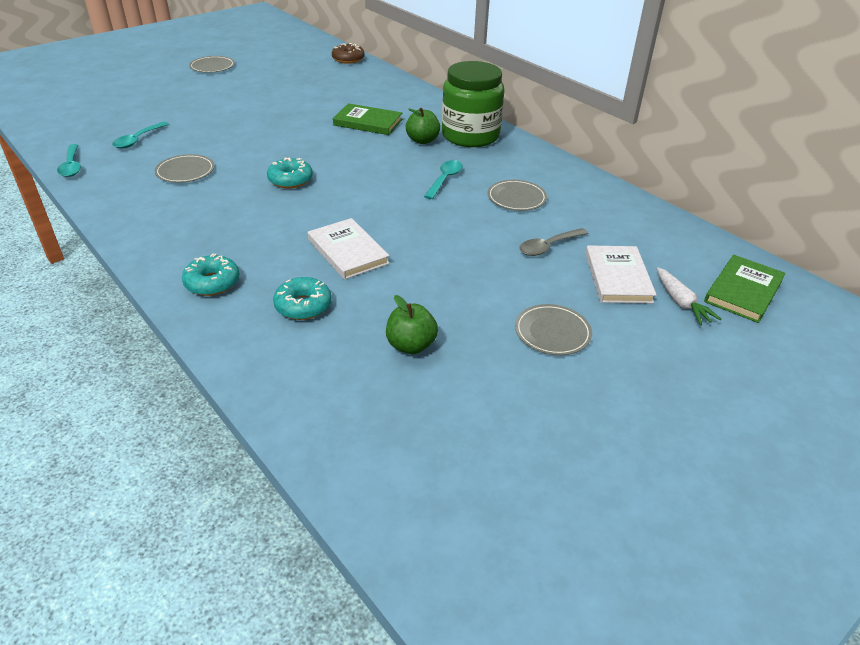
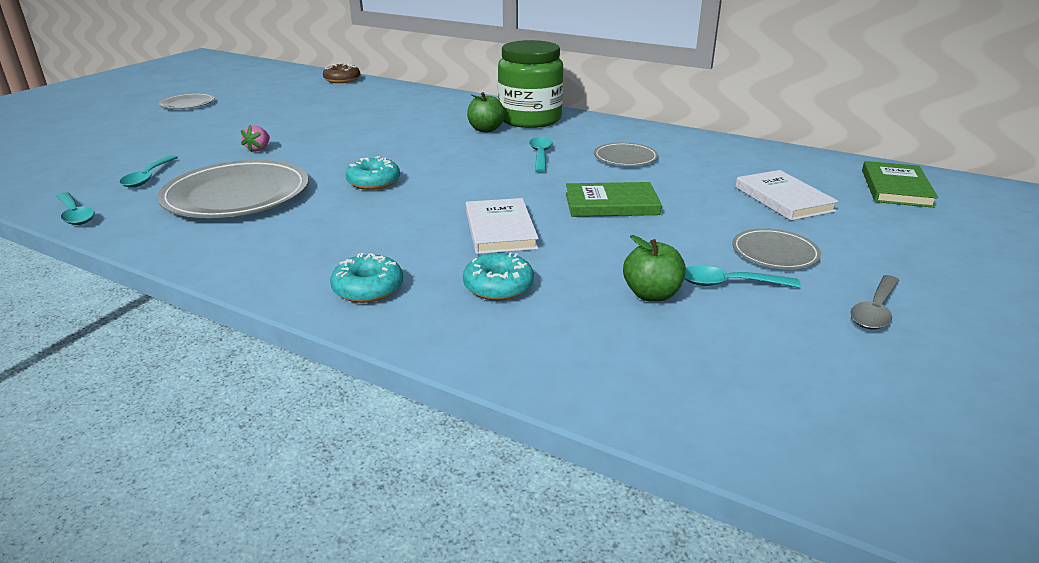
camera: 20 degrees left, 10 degrees down
(185, 171) = (237, 195): grey plate -> grey plate, size x1.97
(231, 127) = (258, 149): none -> pink strawberry
(348, 252) = (500, 230): white book -> white book turned 45 degrees clockwise
(368, 122) = (413, 124): green book -> green book (611, 204)
(482, 352) = (729, 283): none -> turquoise spoon
(548, 247) = (696, 188): grey spoon -> grey spoon (875, 310)
(680, 302) = (857, 206): white carrot -> none

